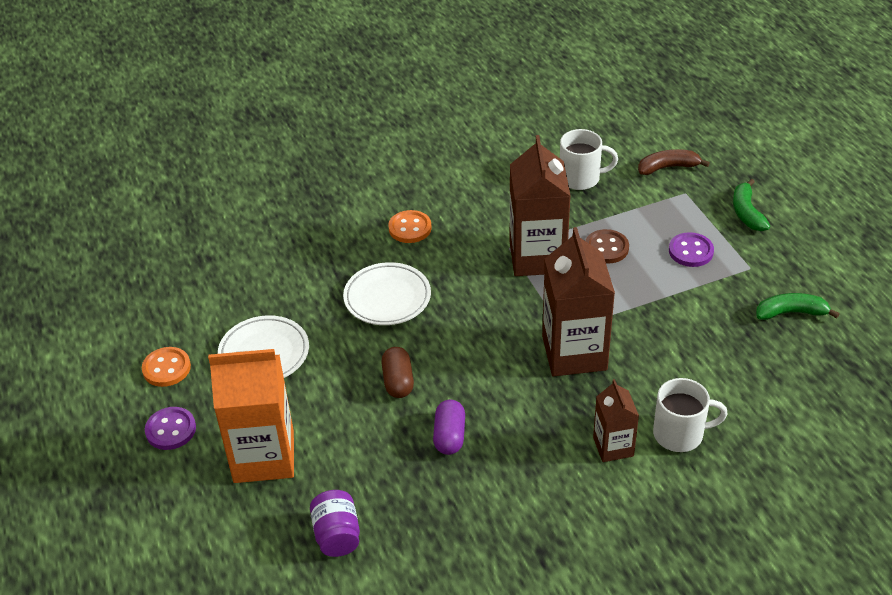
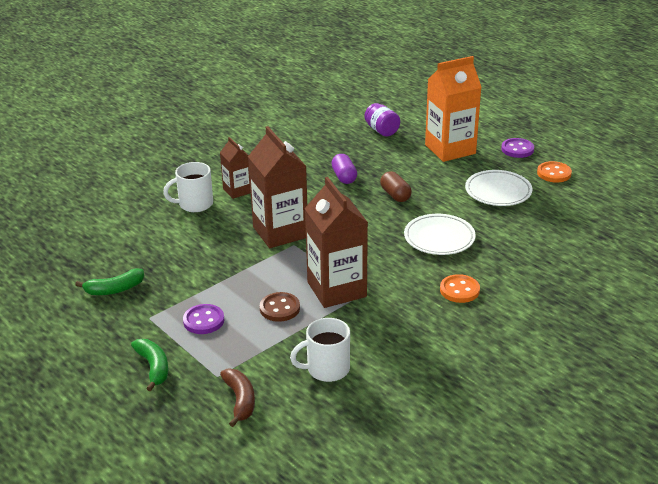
camera: 160 degrees right, 10 degrees down
(668, 167) = (240, 400): brown banana -> brown banana turned 75 degrees counterclockwise

